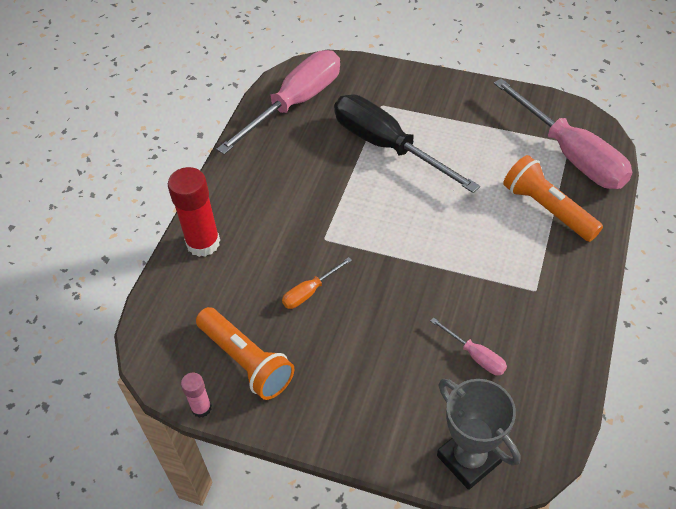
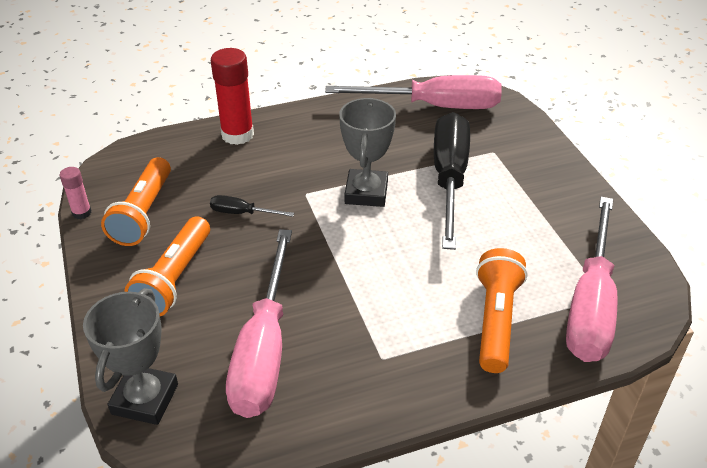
camera: 50 degrees right, 10 degrees down
(310, 292) = (242, 213): orange screwdriver -> black screwdriver
(349, 377) = (174, 278): none -> orange flashlight
(358, 202) = (366, 193): none -> grey trophy
(475, 356) = (264, 350): pink screwdriver -> pink screwdriver, size x2.35

